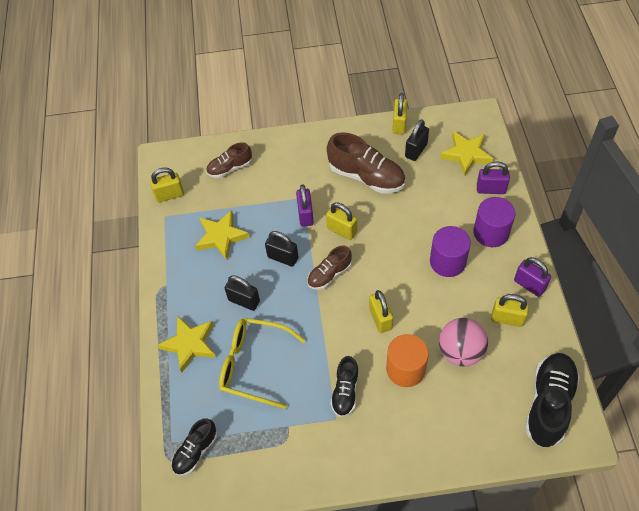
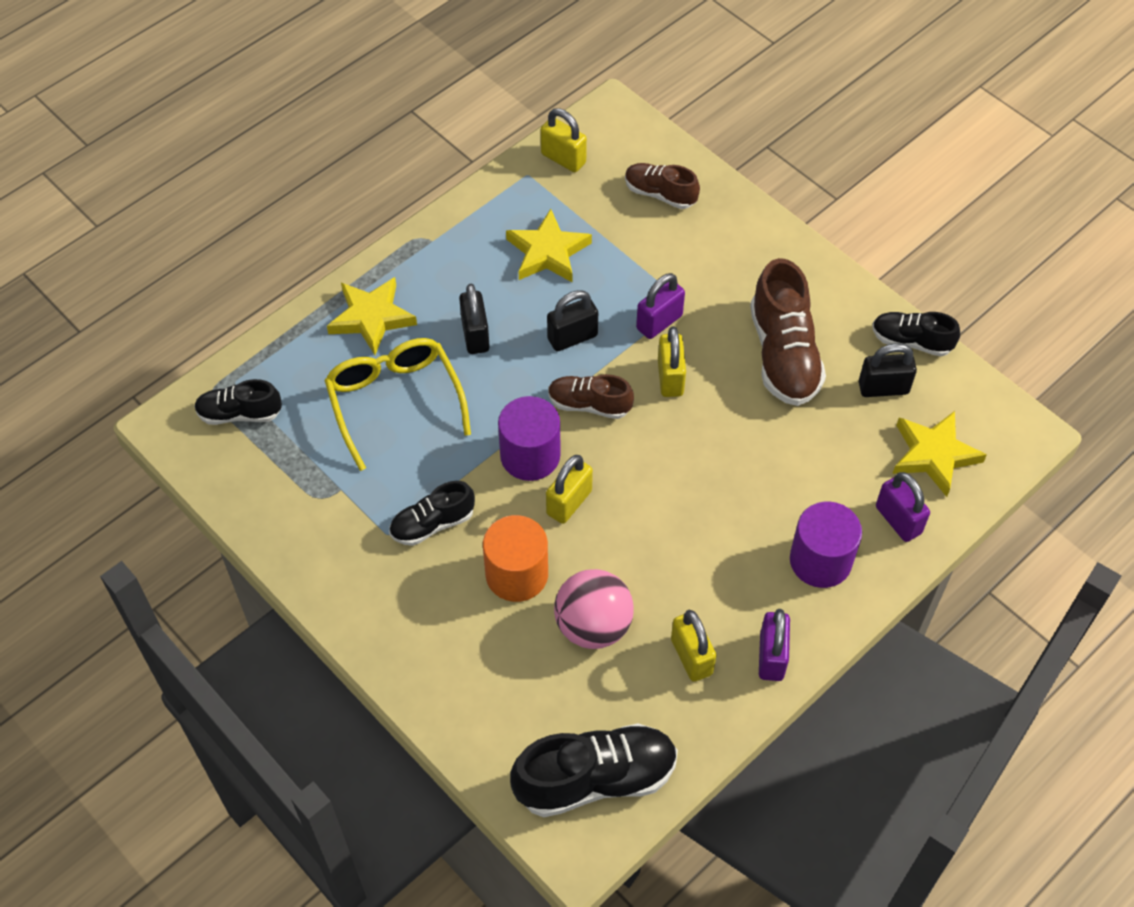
camera: 50 degrees right, 0 degrees up
(283, 257) = (572, 337): black padlock -> black padlock turned 75 degrees clockwise
(399, 124) = (911, 341): yellow padlock -> black shoe
(447, 262) = (725, 532): purple cylinder -> purple cylinder (530, 455)

